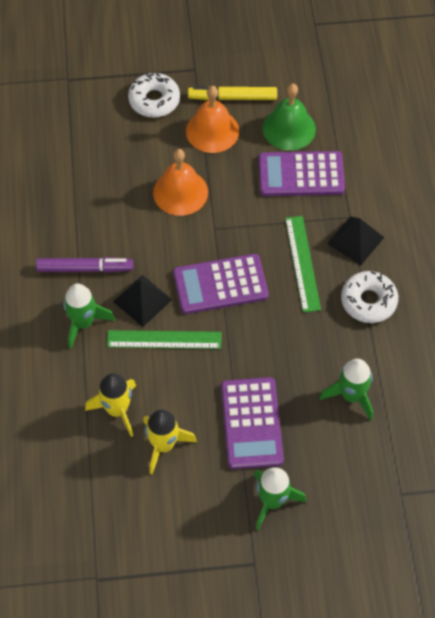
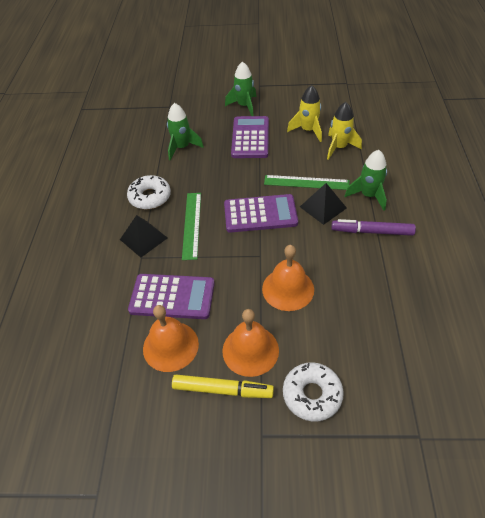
camera: 170 degrees left, 10 degrees down
(289, 128) = (170, 346): green bell -> orange bell

